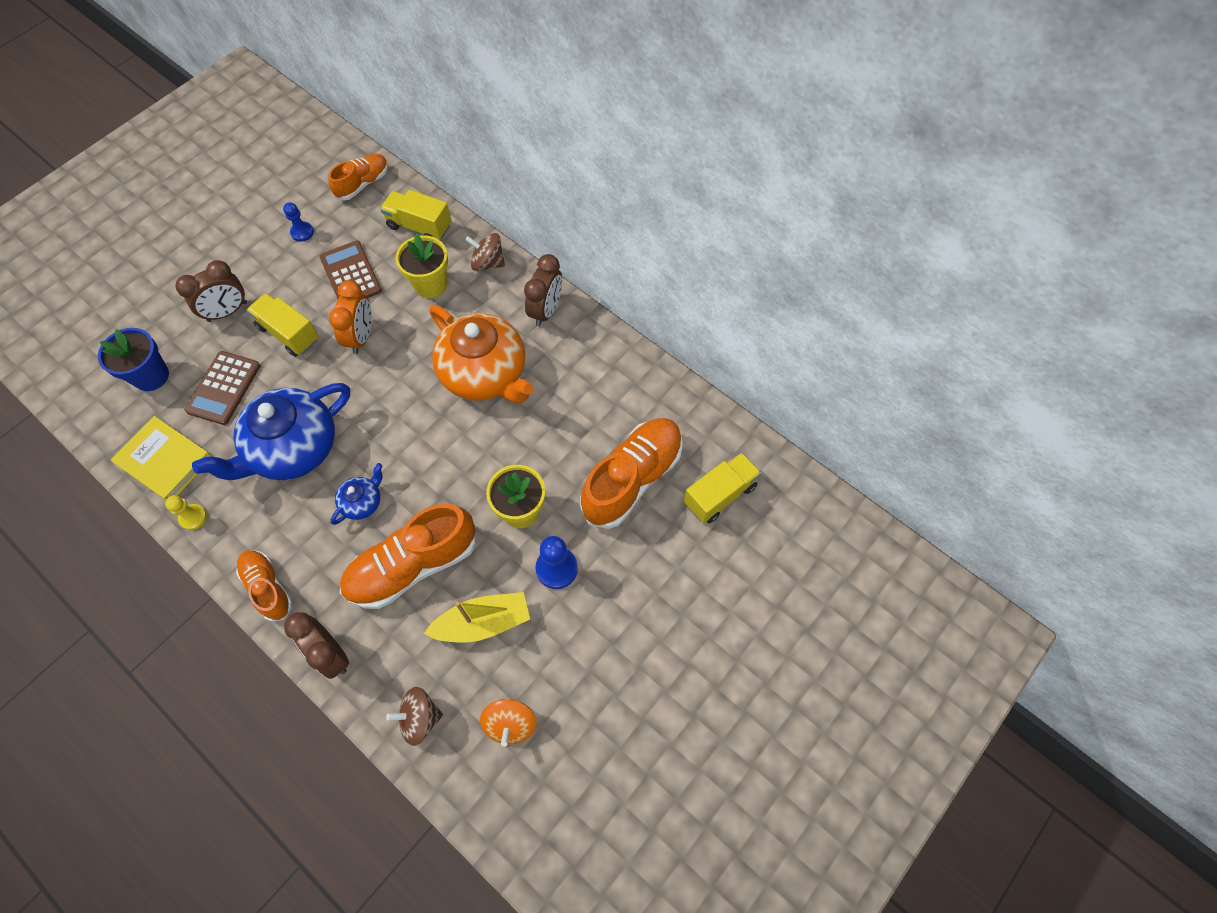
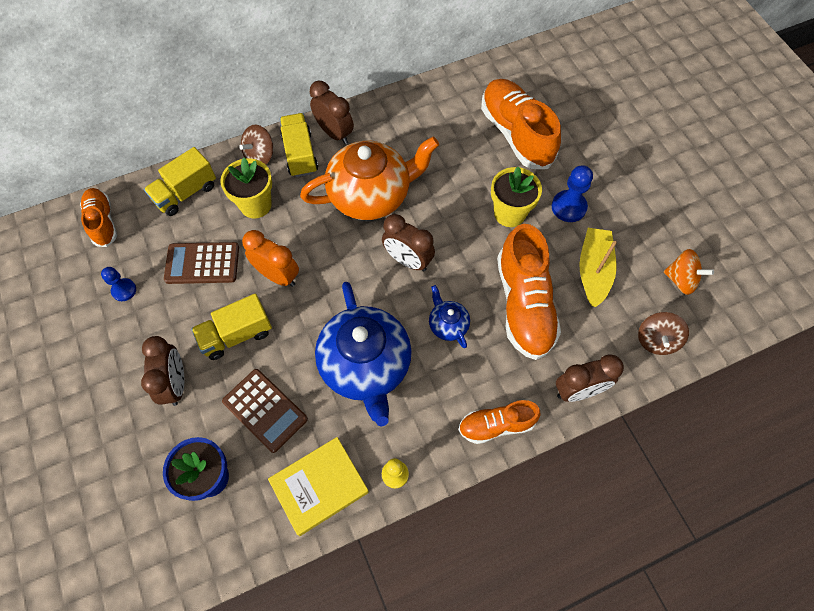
camera: 65 degrees left, 0 degrees up
(422, 437) = (408, 260): none -> brown clock
(720, 495) = (553, 89): yellow truck -> yellow truck (300, 154)

